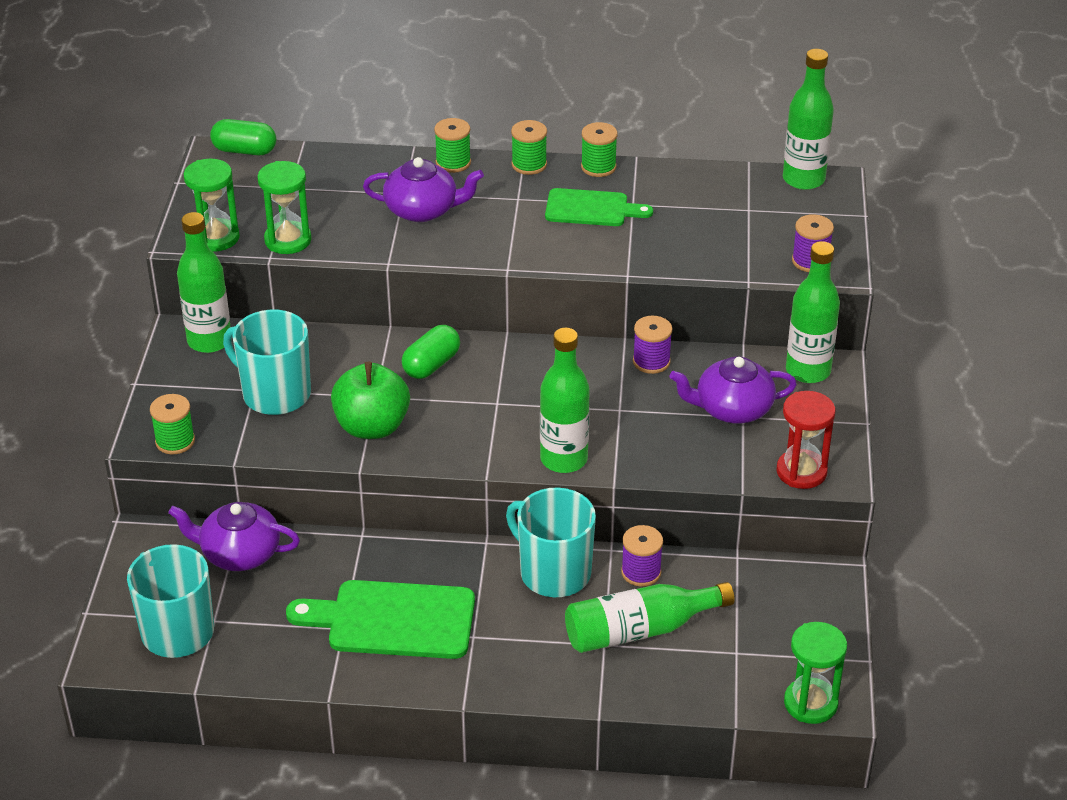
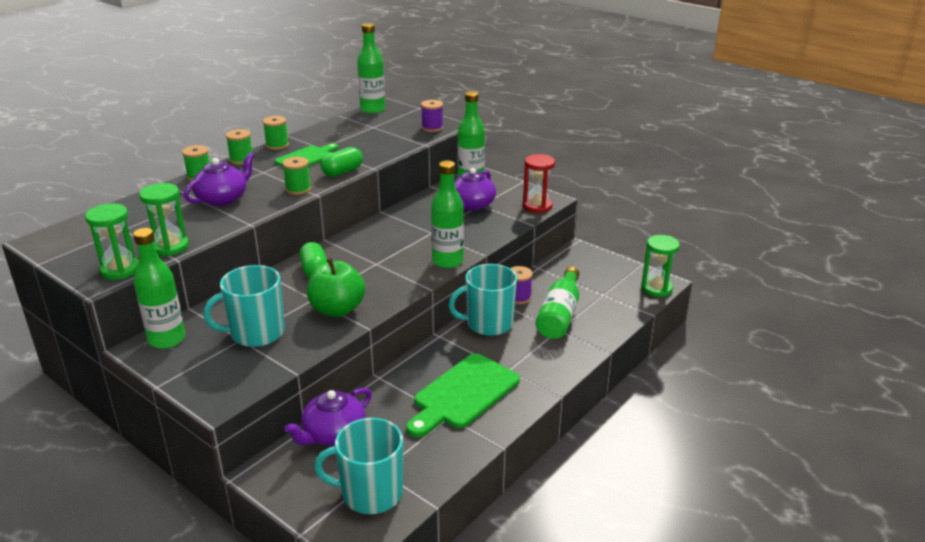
camera: 55 degrees left, 10 degrees down
(175, 441) = (240, 390): green spool -> green spool (298, 189)
(244, 150) = (57, 231): green capsule -> green capsule (342, 172)
(651, 361) = (408, 211): purple spool -> none

